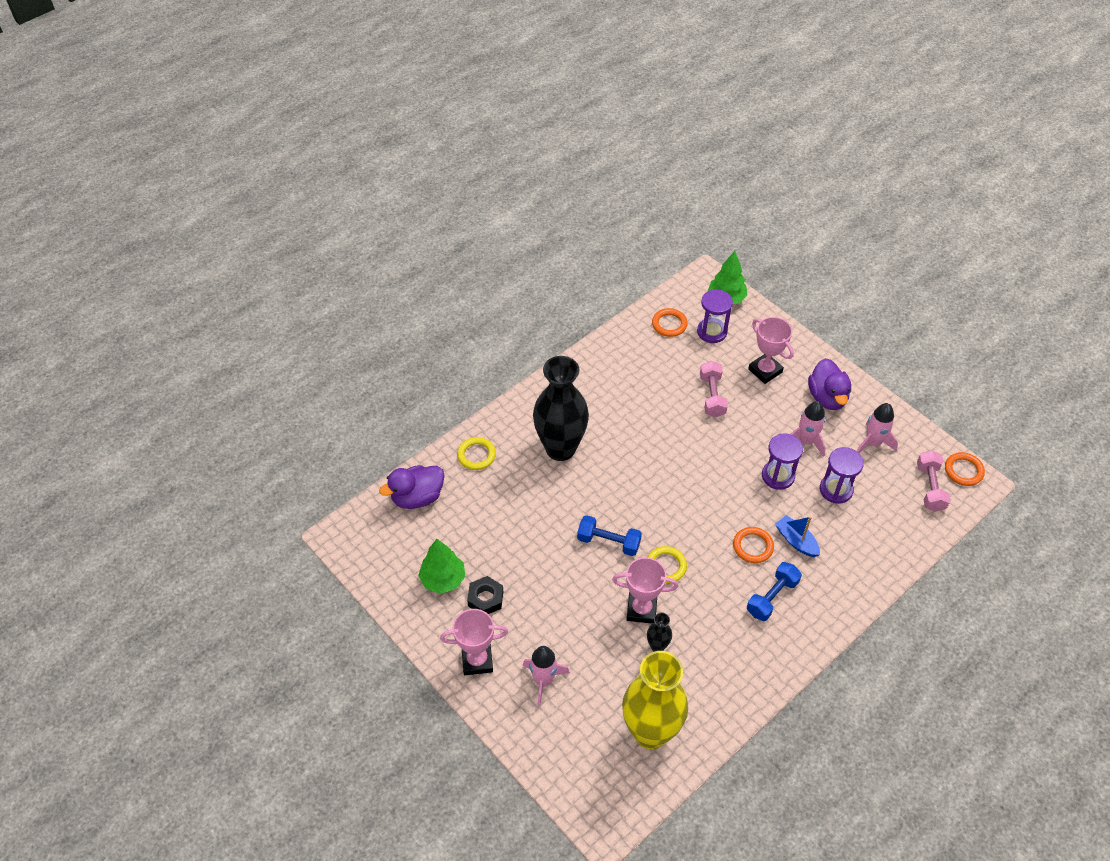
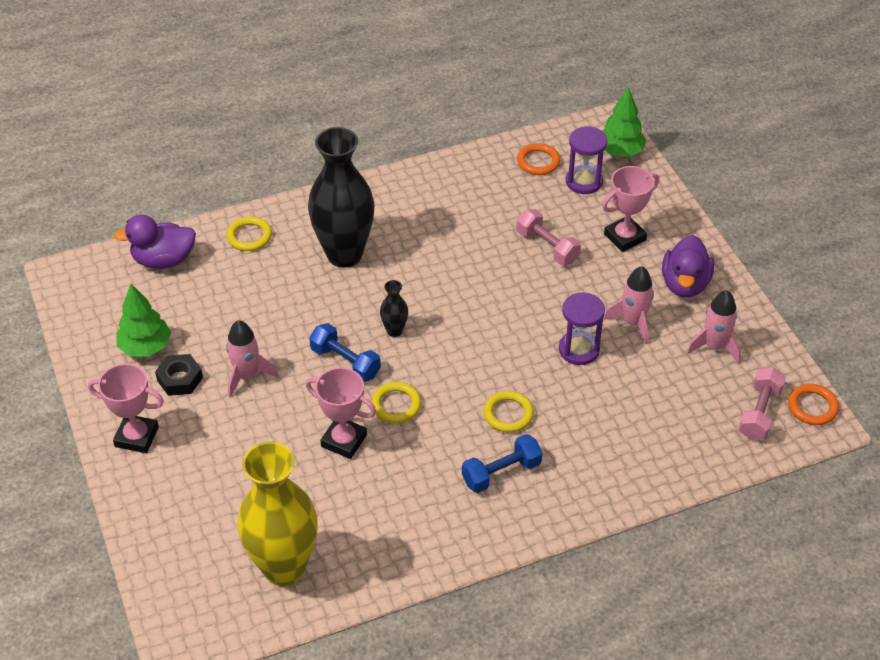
camera: 20 degrees right, 5 degrees down
(543, 680) = (196, 479): pink rocket -> pink rocket (247, 376)
(657, 646) = (341, 483): black vase -> black vase (394, 331)
(712, 396) = (547, 247): pink dumbbell -> pink dumbbell turned 60 degrees counterclockwise
(753, 546) = (508, 414): orange ring -> yellow ring
(765, 371) = (624, 237): pink trophy -> pink trophy turned 75 degrees clockwise
(796, 541) = (563, 423): blue boat -> none
(836, 490) = (641, 383): purple hourglass -> none

